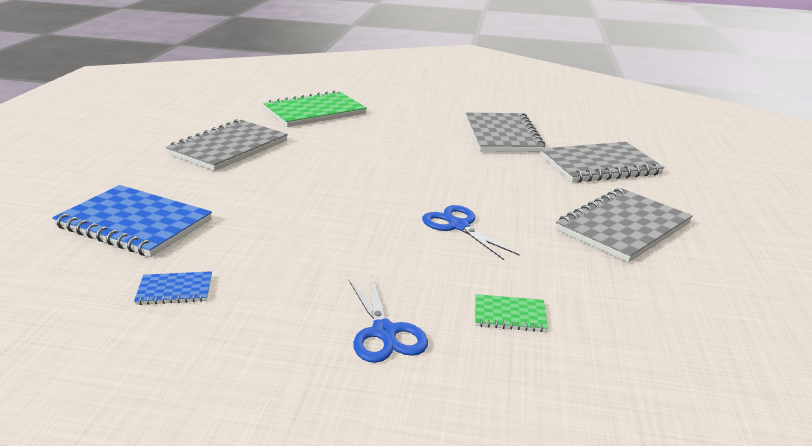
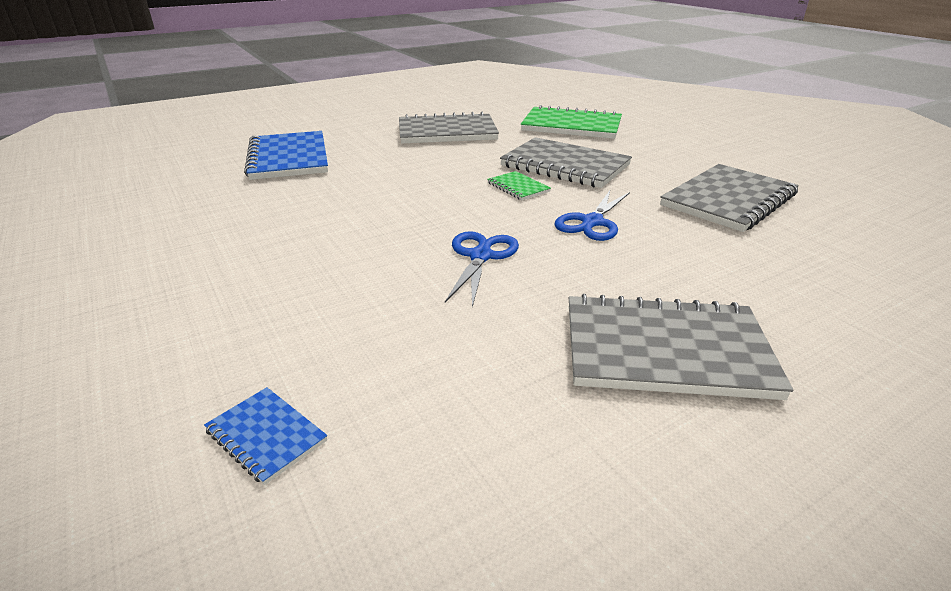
camera: 50 degrees right, 5 degrees up
(175, 290) = (216, 204): blue notebook -> blue notebook (266, 436)
(384, 332) = (239, 298): blue scissors -> blue scissors (592, 222)
(509, 315) = (341, 349): green notebook -> green notebook (518, 187)
(599, 165) = (799, 276): grey notebook -> grey notebook (565, 166)

